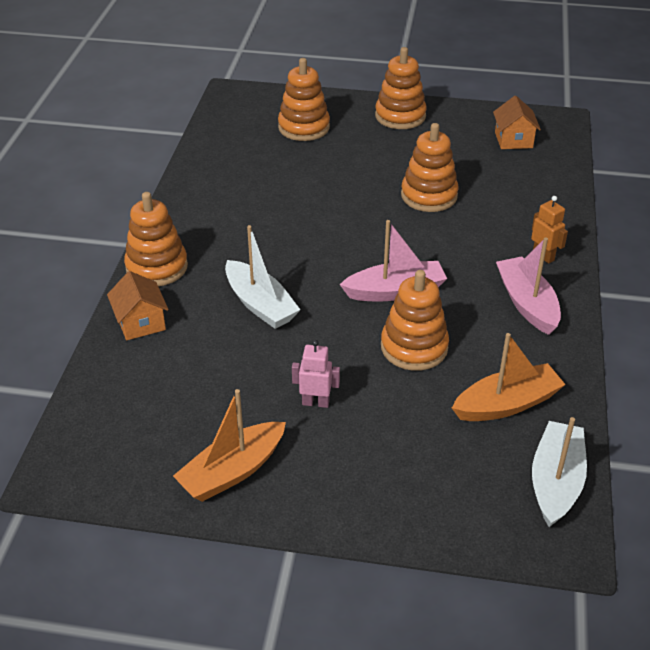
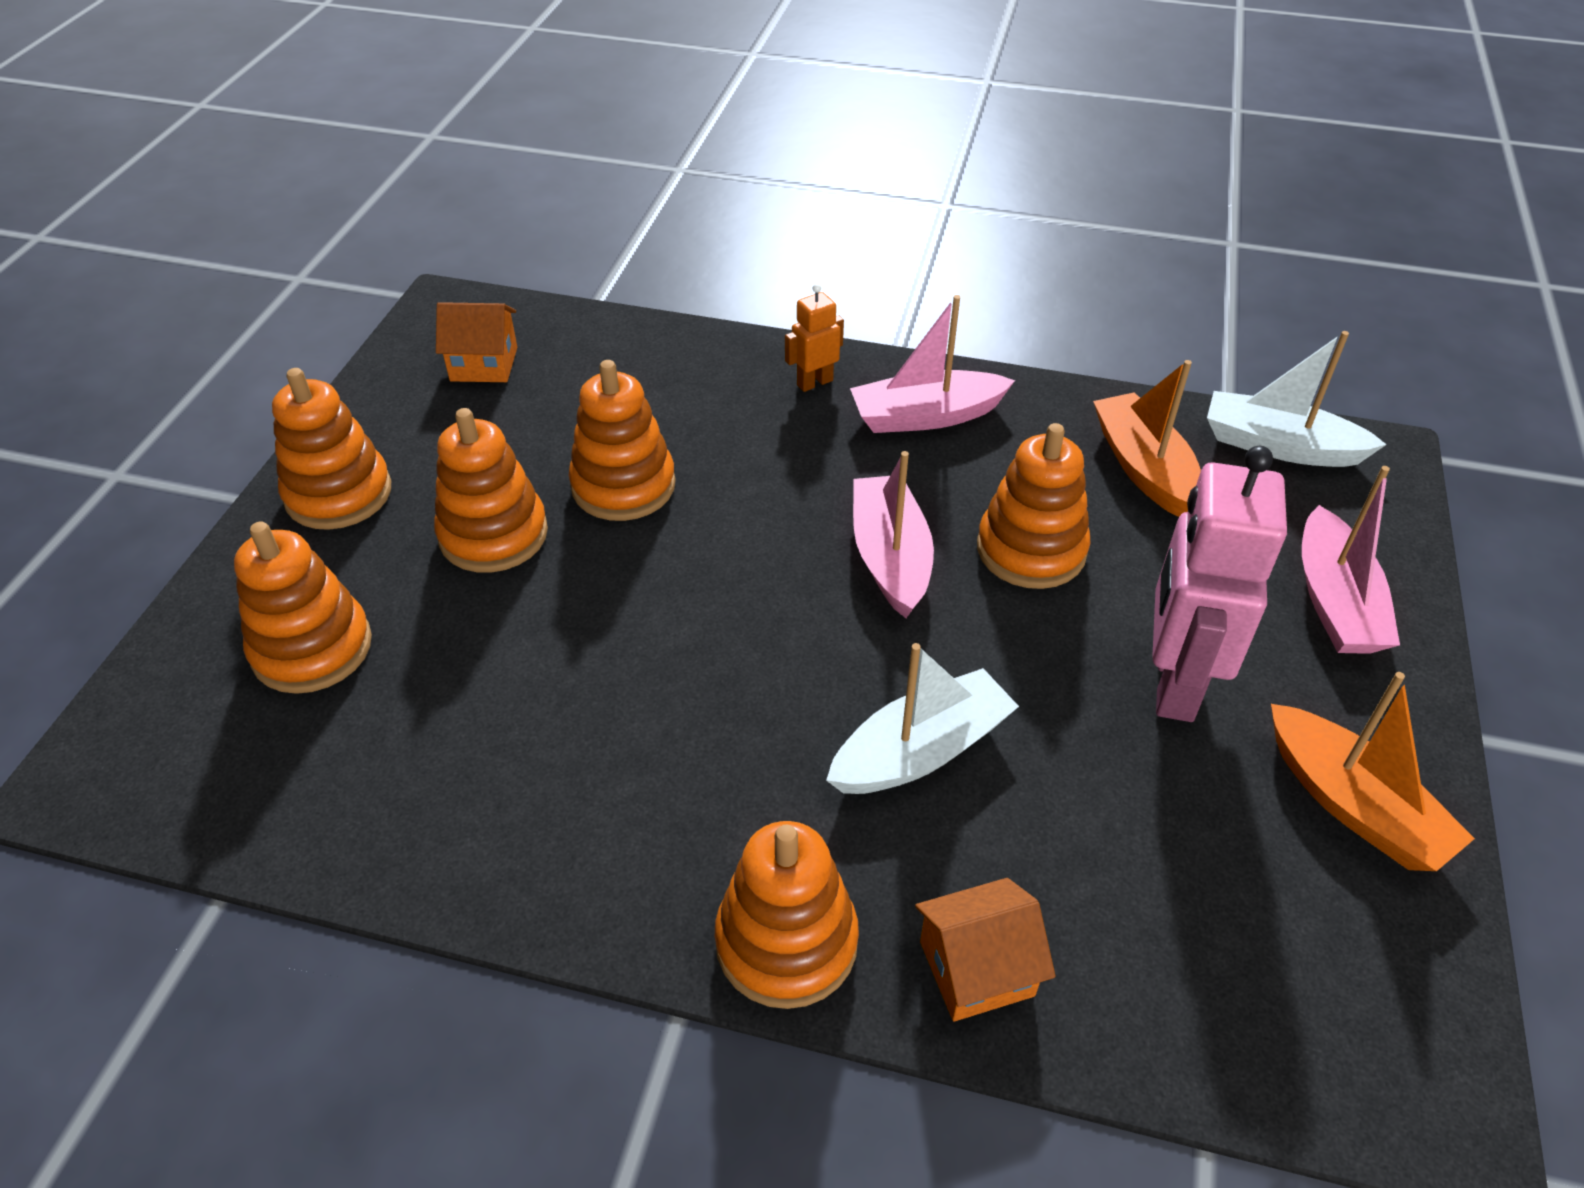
camera: 85 degrees left, 5 degrees up
(315, 402) = (1173, 683): pink robot -> pink robot, size x2.12
(383, 162) = (493, 534): none -> orange stacking toy
(396, 489) = (1334, 601): none -> pink boat

